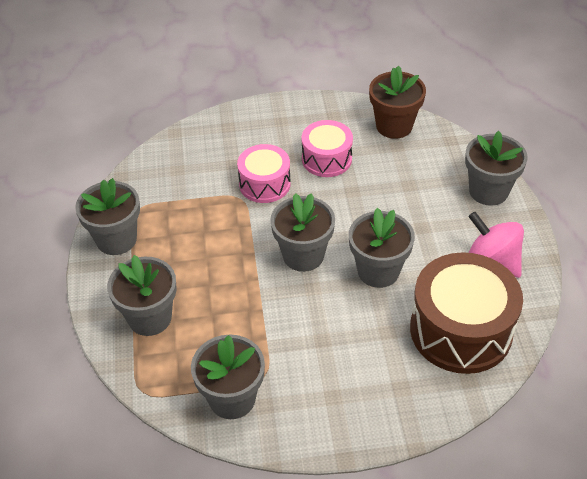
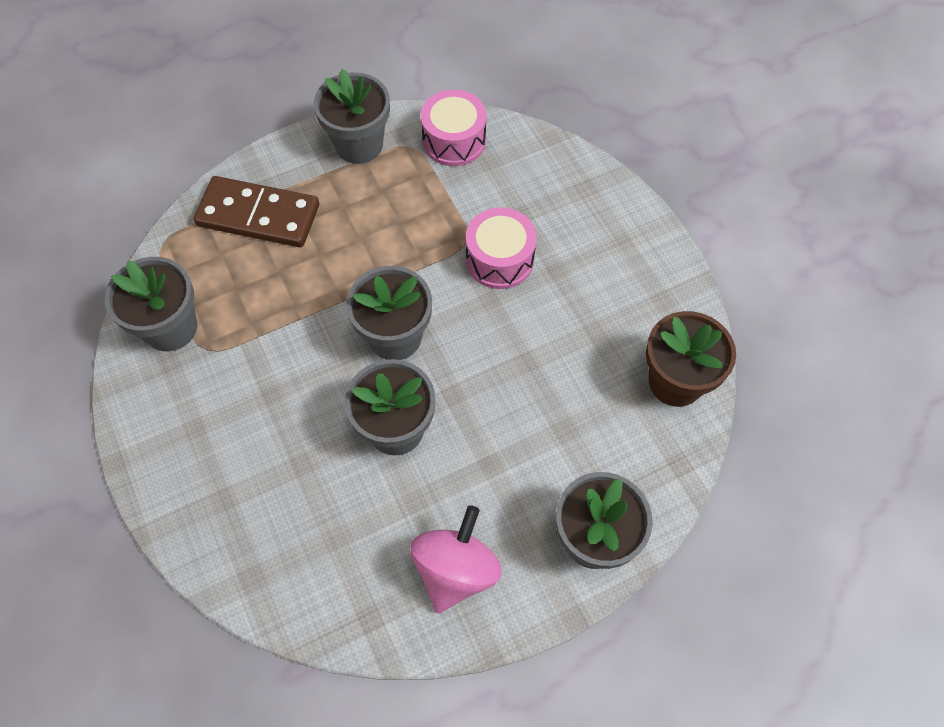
camera: 70 degrees right, 15 degrees up
(150, 318) = (258, 215): grey flower pot -> brown domino
(326, 159) = (573, 315): pink drum -> pink drum (454, 140)
(461, 330) = (326, 552): brown drum -> none

